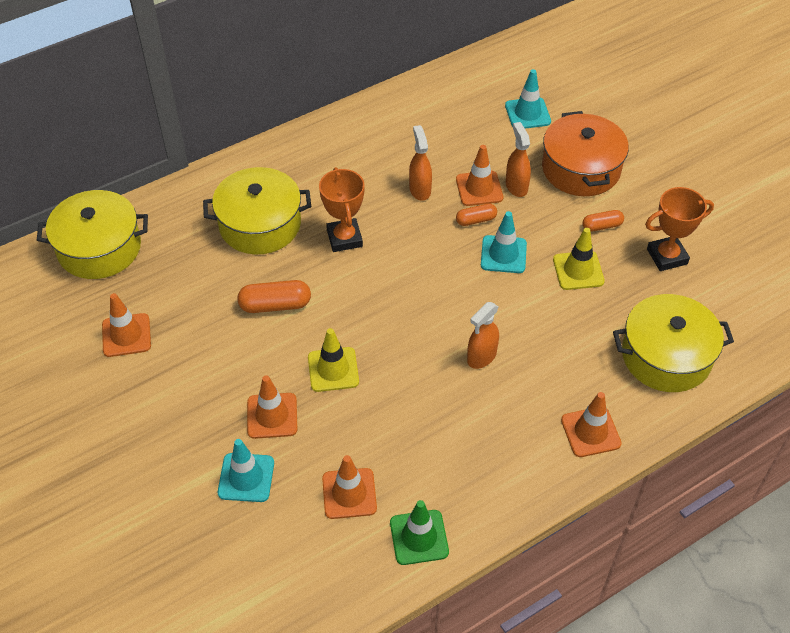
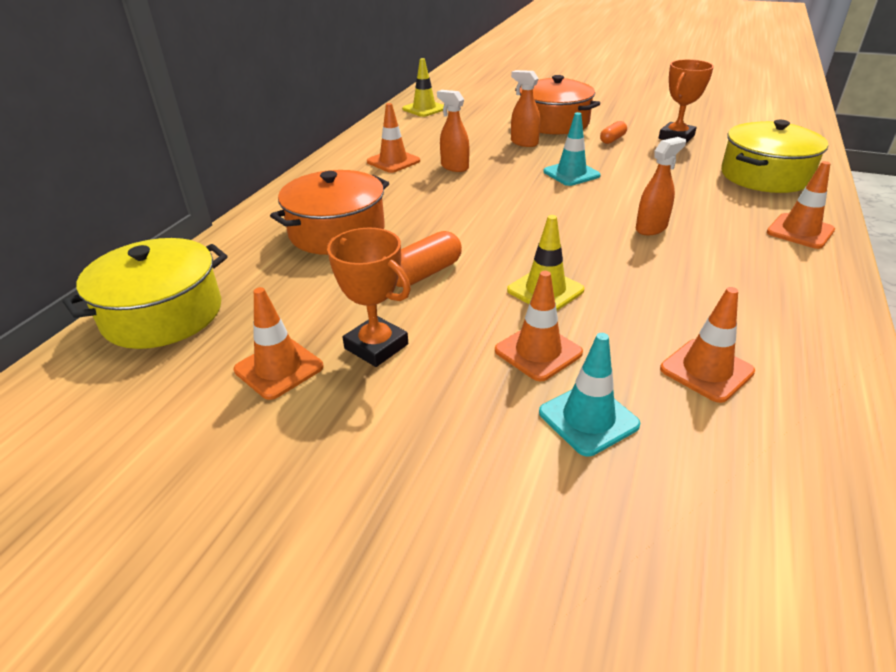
camera: 35 degrees left, 15 degrees down
(260, 224) = (337, 232): yellow pot -> orange pot
(344, 238) = (430, 211): orange trophy -> orange trophy (376, 346)
(419, 537) = (820, 366): green traffic cone -> none
(476, 220) = (522, 166): orange capsule -> none
(479, 188) = (499, 152): orange traffic cone -> orange traffic cone (393, 161)
(481, 357) = (651, 228): orange spray bottle -> orange spray bottle turned 135 degrees counterclockwise
(527, 113) = (477, 114): turquoise traffic cone -> none
(578, 270) = (635, 162): yellow traffic cone -> yellow traffic cone (424, 109)

